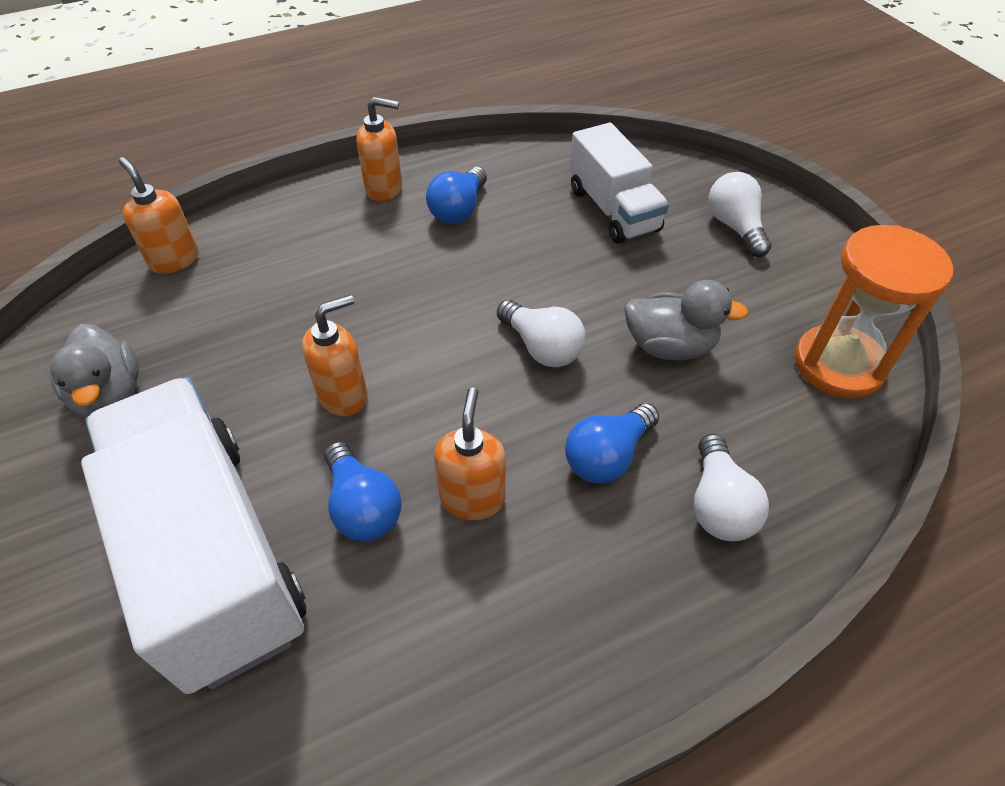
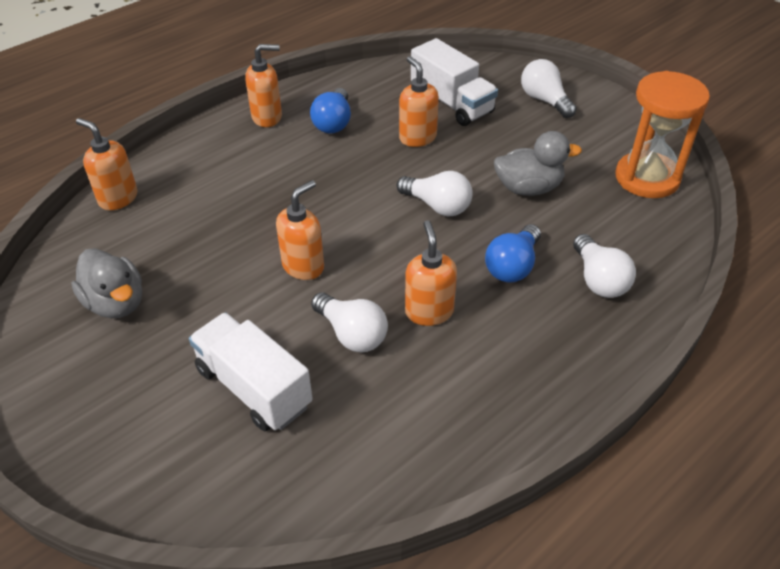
camera: 15 degrees left, 5 degrees down
(212, 554) = (254, 388): white truck -> white truck, size x0.59
(362, 506) = (352, 334): blue light bulb -> white light bulb
(552, 248) = (417, 137): none -> orange soap dispenser

